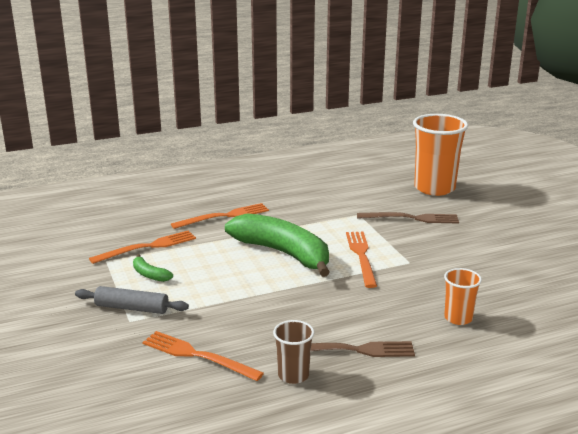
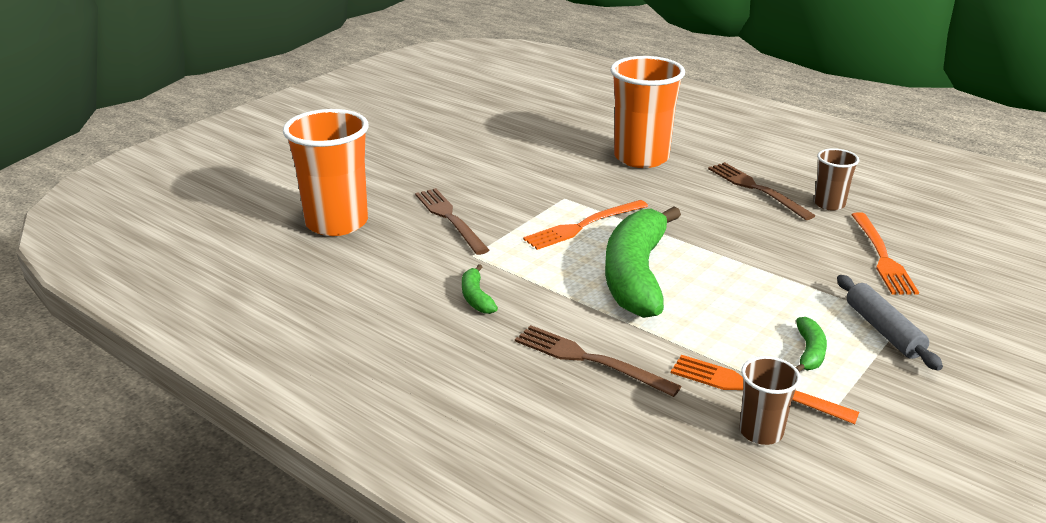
camera: 120 degrees left, 5 degrees up
(121, 236) = (761, 432): none -> brown cup
(224, 216) = (589, 360): orange fork -> brown fork
(312, 205) = (476, 297): none -> green banana
(458, 318) = (641, 158): orange cup -> orange cup, size x1.96

